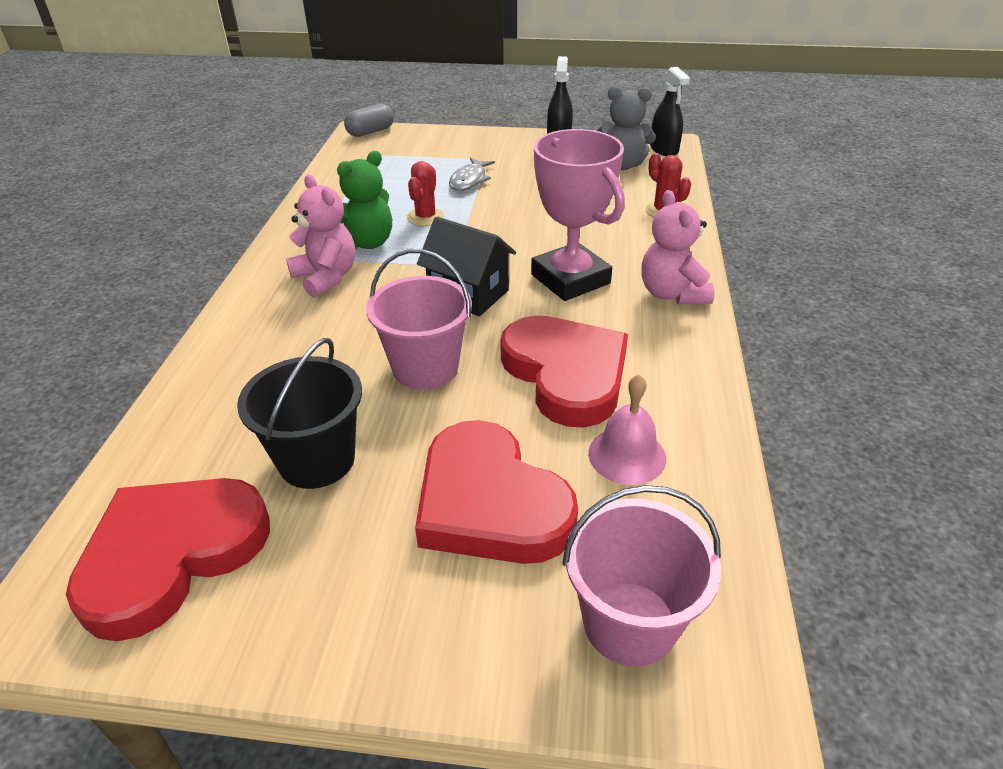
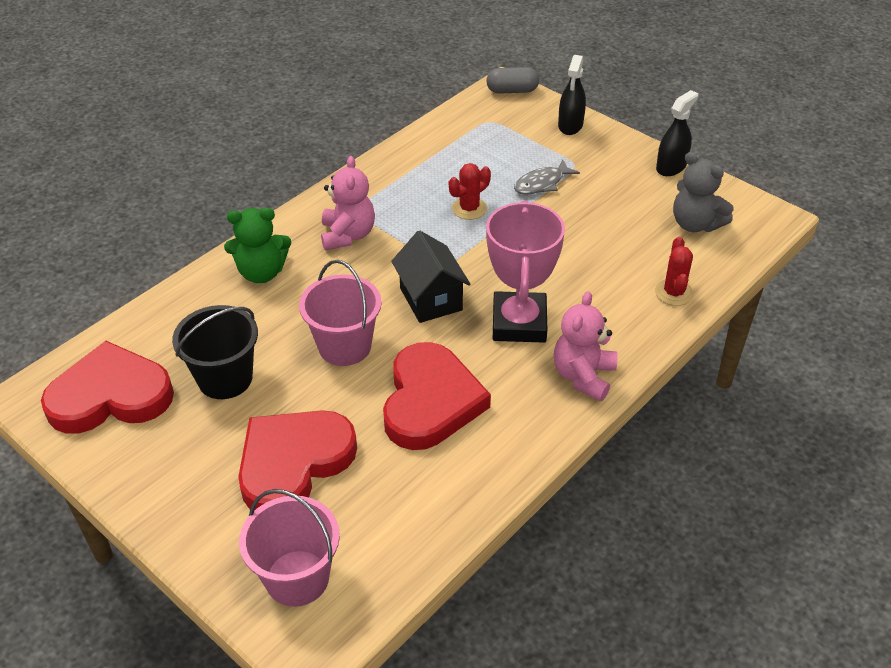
camera: 35 degrees right, 5 degrees up
(366, 243) = (403, 215): green teddy bear -> green teddy bear (261, 272)
(490, 503) = (293, 463): red heart -> red heart turned 45 degrees clockwise
(627, 455) = (406, 481): pink bell -> none
(664, 149) = (758, 222): black spray bottle -> black spray bottle (570, 125)

